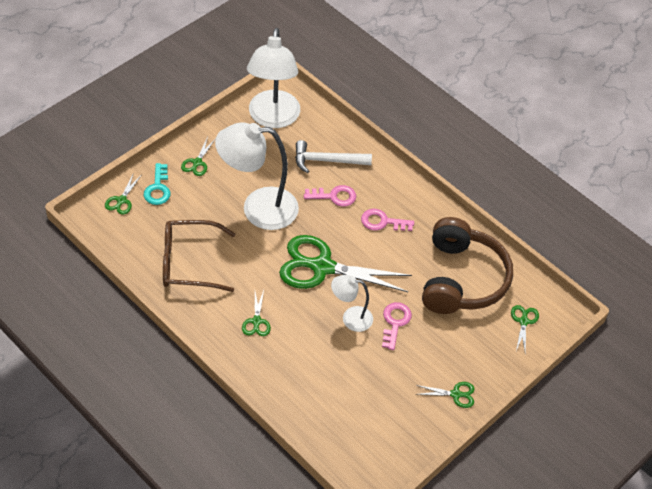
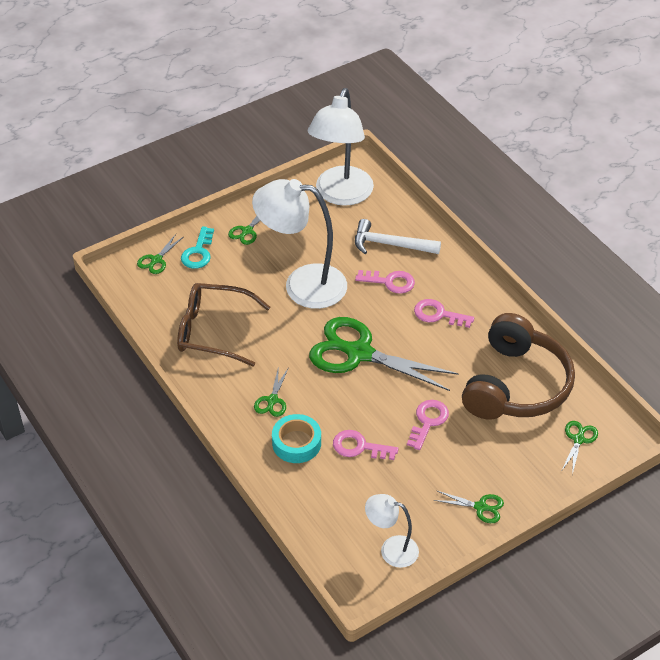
camera: 15 degrees right, 5 degrees down
(286, 358) = (296, 443): none -> turquoise tape
(341, 354) = (359, 447): none -> pink key
(350, 318) = (378, 410): white lamp -> white lamp (391, 549)

